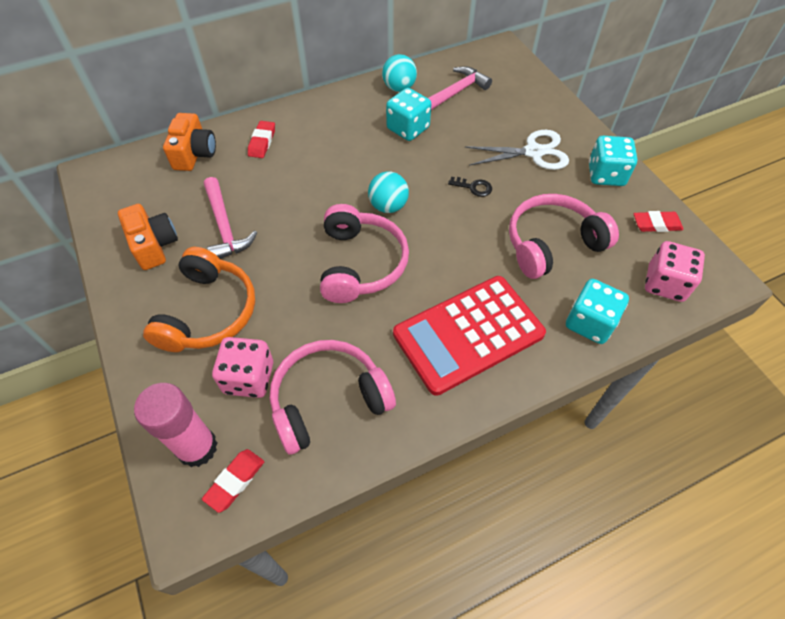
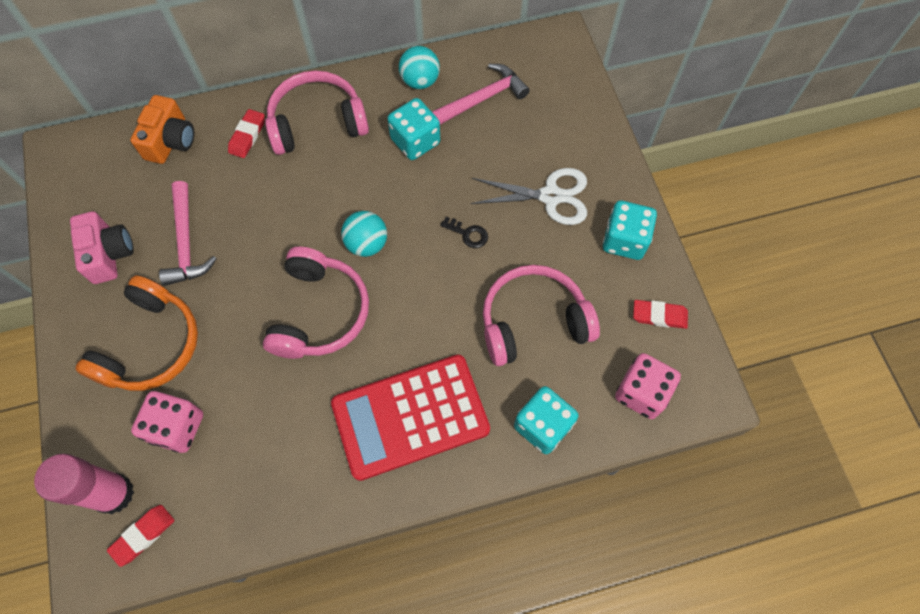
camera: 10 degrees right, 10 degrees up
(154, 245) = (109, 254): orange camera -> pink camera
(328, 400) = (250, 466): pink headphones -> pink headphones (317, 123)

